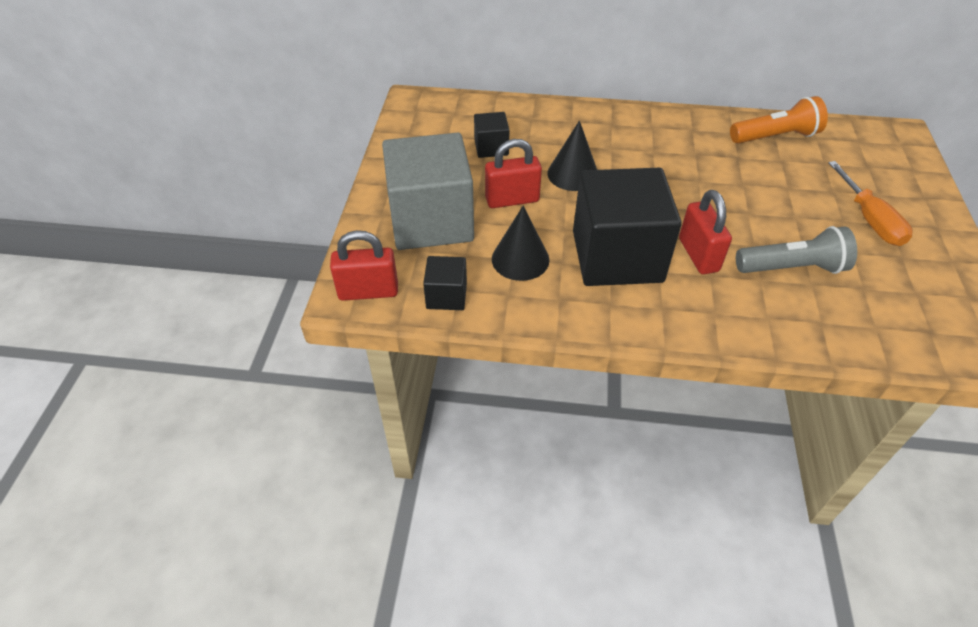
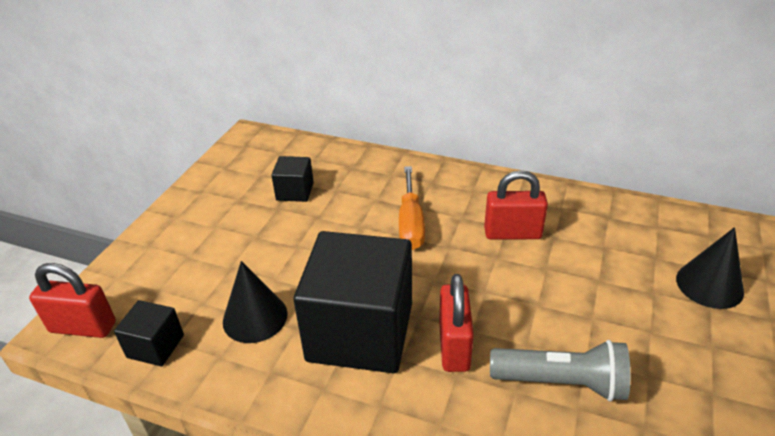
camera: 15 degrees right, 10 degrees down
(431, 221) = (191, 260): grey cube -> none
(512, 200) = (284, 249): red padlock -> red padlock (512, 233)
(573, 174) = (362, 230): black cone -> black cone (709, 285)
(775, 137) = (608, 219): orange flashlight -> none
(869, 219) = (686, 335): orange screwdriver -> orange screwdriver (410, 223)

